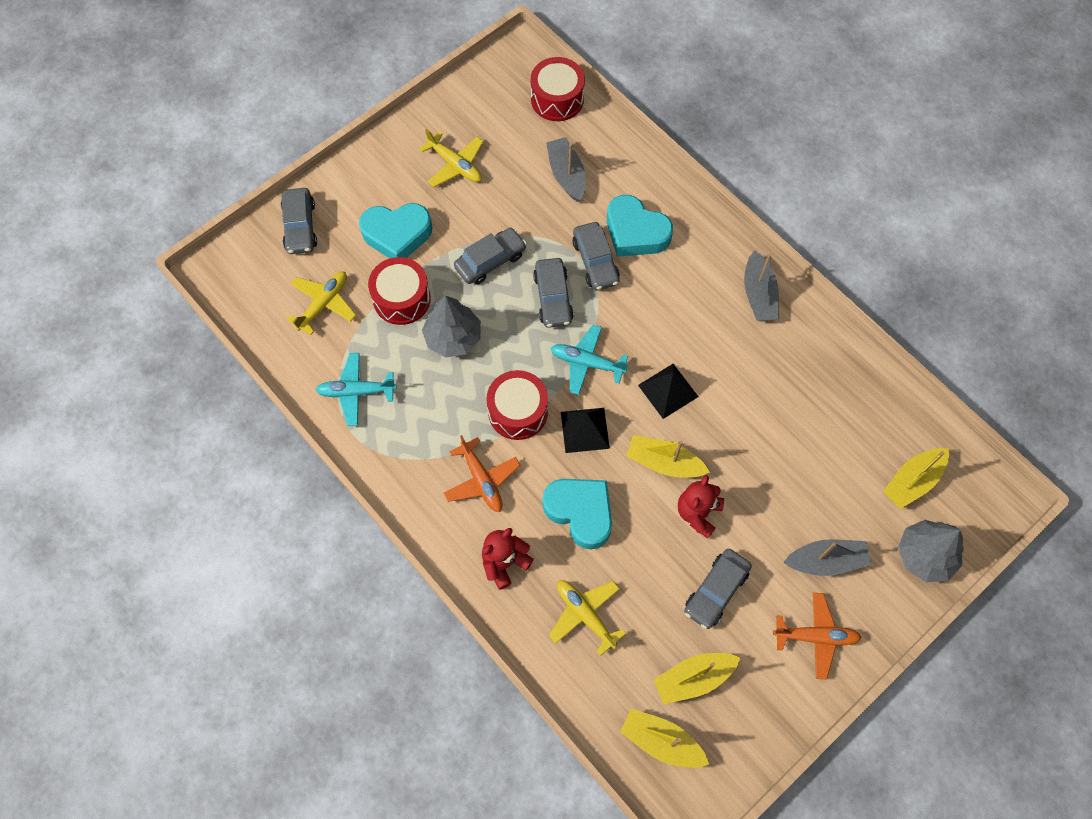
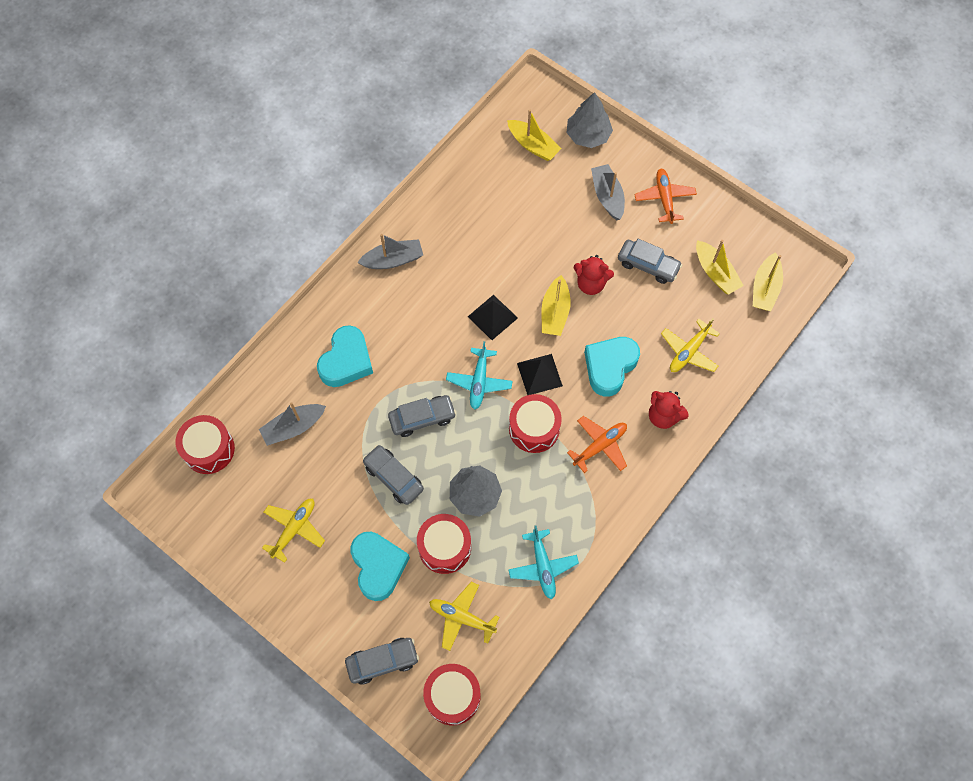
camera: 100 degrees left, 0 degrees up
(248, 284) = (452, 696): none -> red drum
(595, 261) = (381, 389): grey car -> none

